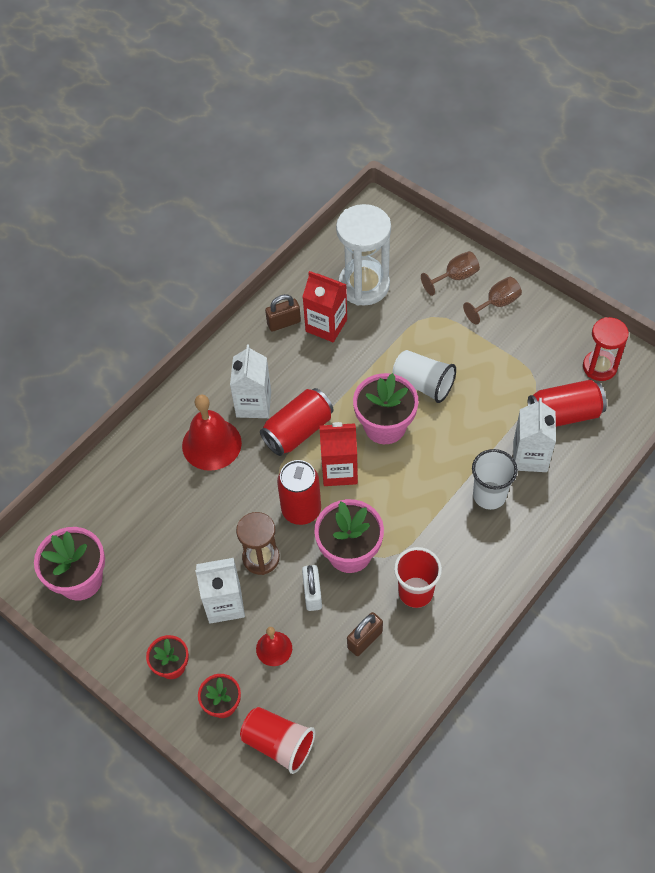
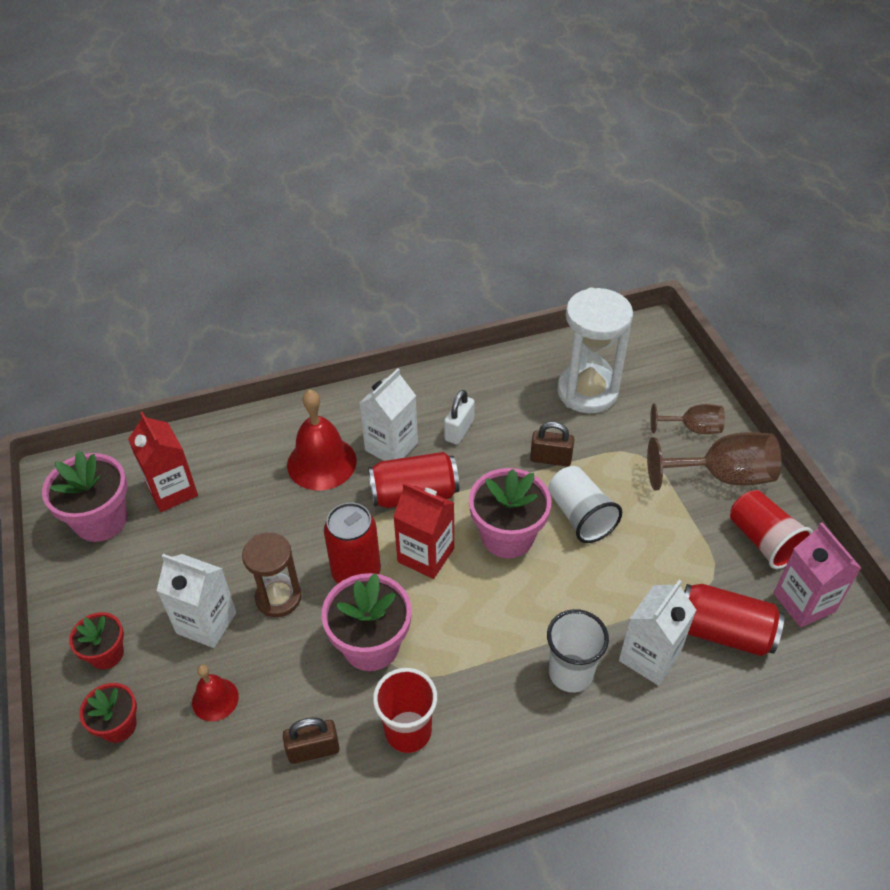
camera: 30 degrees right, 10 degrees down
(278, 743) = (135, 807): red cup -> red cup (763, 540)
(284, 323) = (480, 388): brown padlock -> brown padlock (550, 459)
(312, 594) = (299, 665): white padlock -> white padlock (459, 430)
(326, 325) = (520, 410): red carton -> red carton (172, 490)
(497, 303) = (722, 476): brown goblet -> brown goblet, size x1.68
(599, 367) = (804, 602): red hourglass -> pink carton

